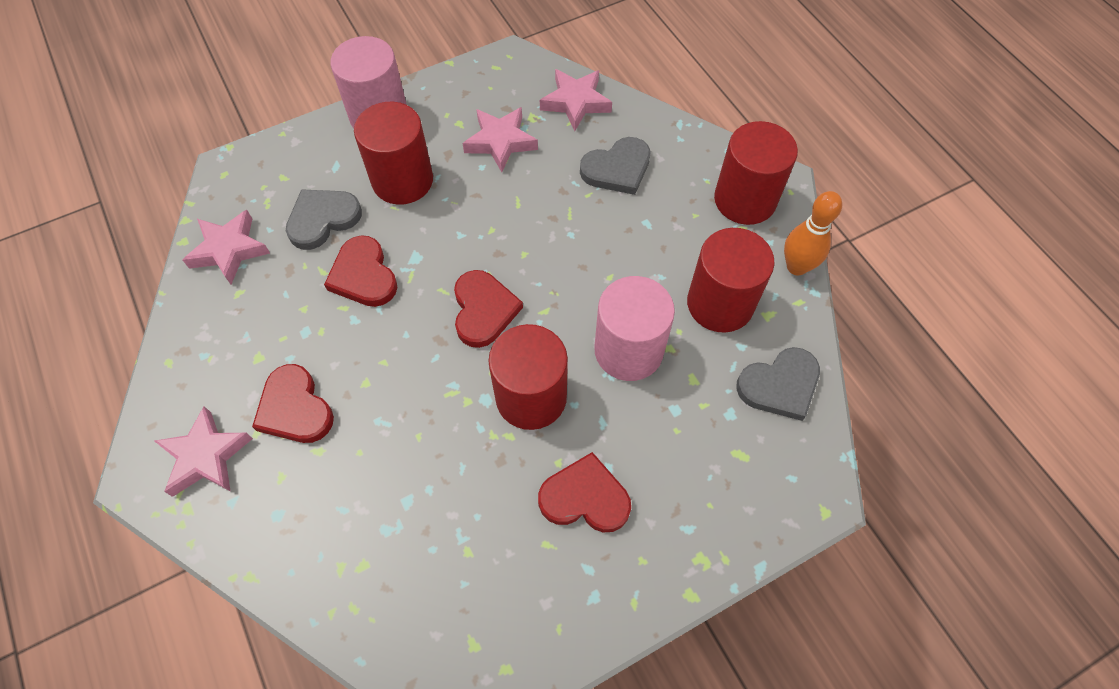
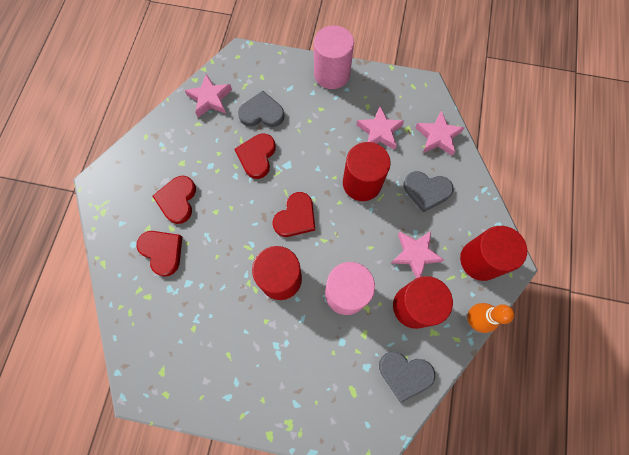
camera: 40 degrees right, 10 degrees up
(206, 456) = (127, 194): pink star -> pink star (415, 254)
(402, 180) = (314, 118): red cylinder -> red cylinder (362, 183)
(585, 497) = (263, 348): red heart -> red heart (162, 251)

